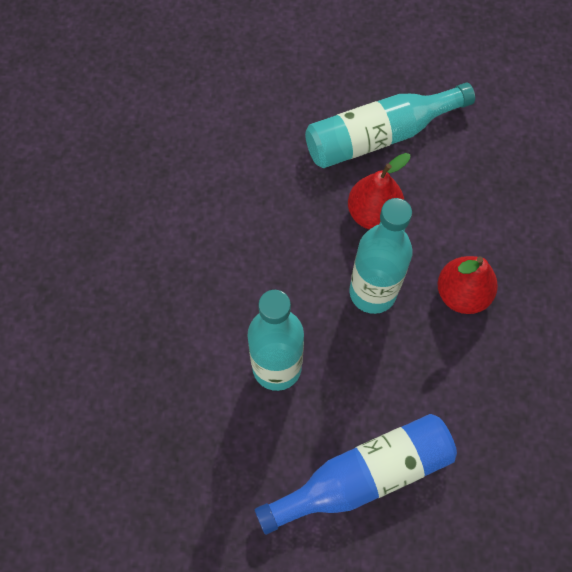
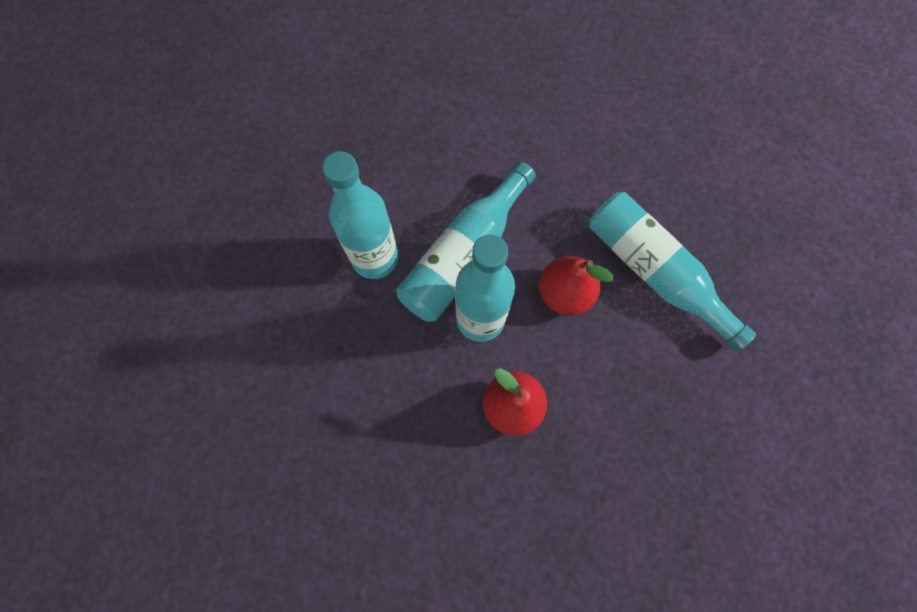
camera: 70 degrees right, 5 degrees up
(304, 285) = (464, 254): none -> turquoise bottle
(364, 476) = (298, 367): blue bottle -> none

